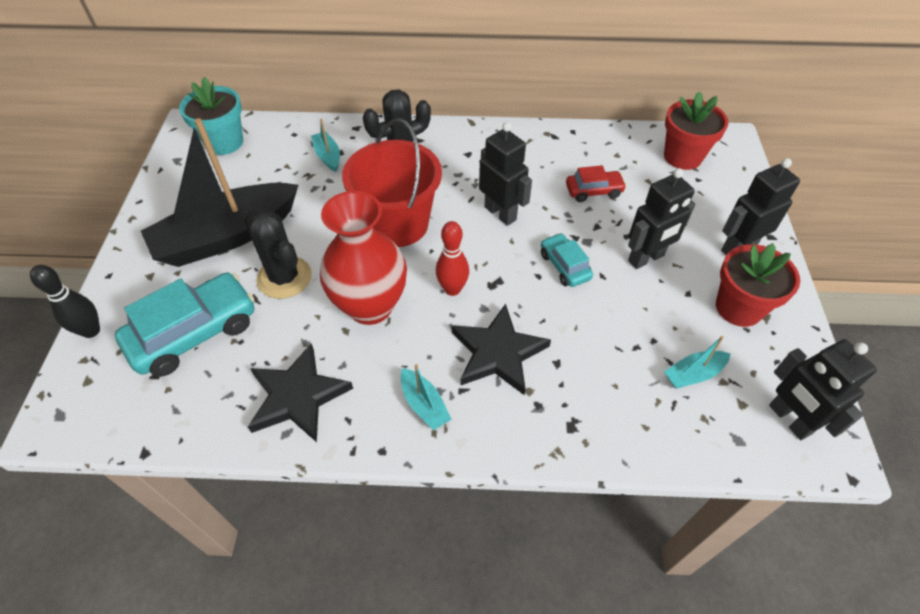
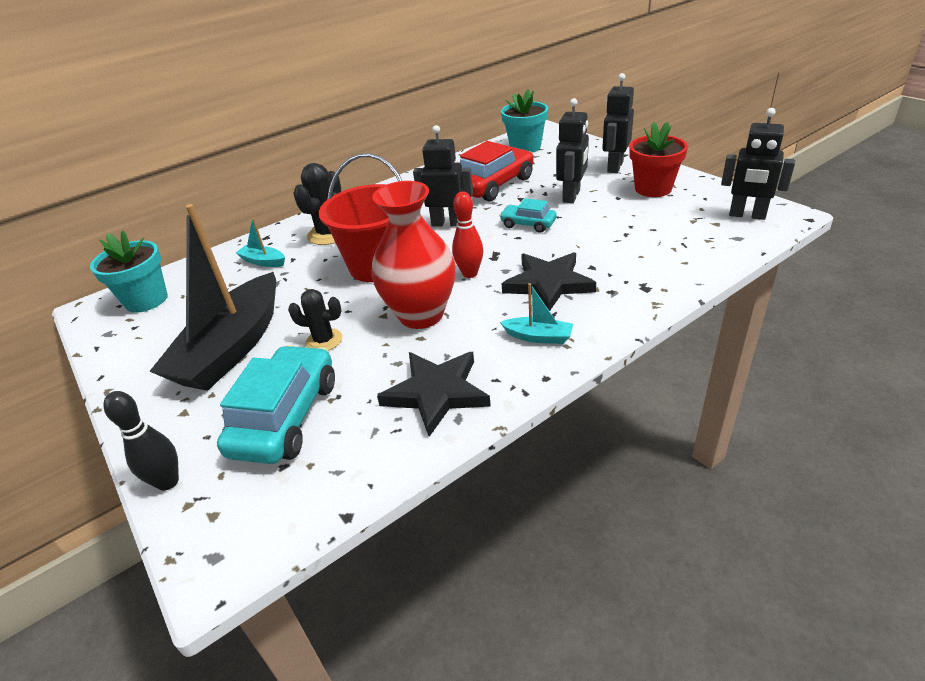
camera: 35 degrees left, 15 degrees down
(284, 277) = (324, 340): black cactus -> black cactus, size x0.64
(593, 191) = (494, 185): red car -> red car, size x1.87
(682, 157) = (525, 147): red flower pot -> turquoise flower pot
(693, 374) = (674, 226): turquoise boat -> none

